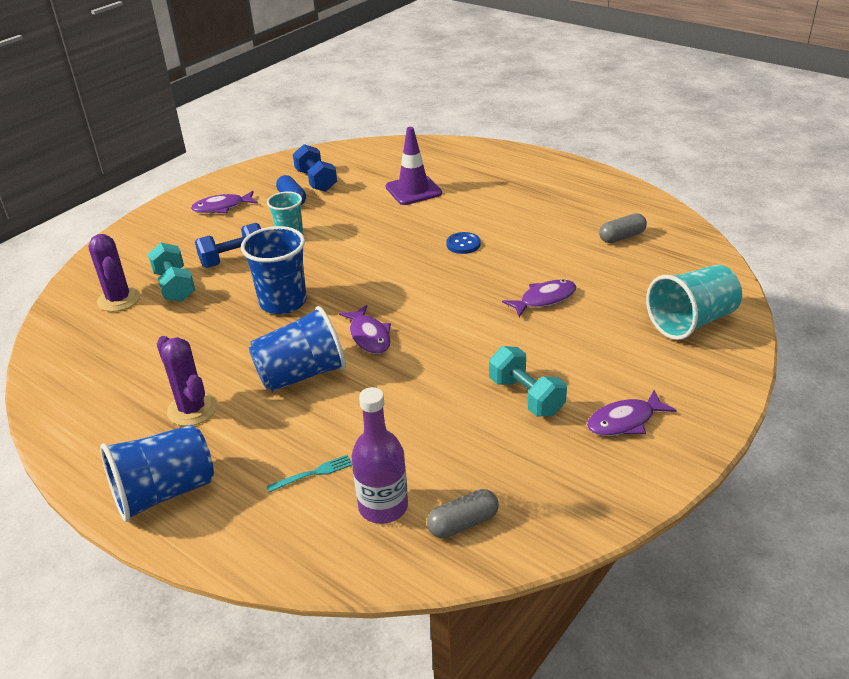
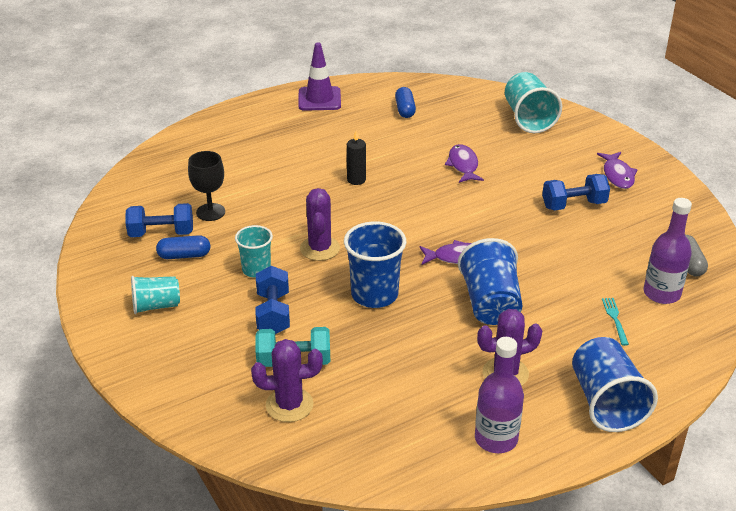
camera: 70 degrees left, 0 degrees up
(95, 424) = (496, 439): none -> purple bottle
(222, 207) = (156, 306): purple fish -> turquoise cup
(338, 255) = (320, 248): none -> purple cactus
(359, 191) = (210, 212): none -> black goblet
(413, 190) = (239, 182): purple traffic cone -> purple traffic cone (319, 99)
(463, 244) = (356, 180): blue button -> black candle
(526, 396) = (574, 205): turquoise dumbbell -> blue dumbbell
(622, 237) = (405, 110): grey capsule -> blue capsule

